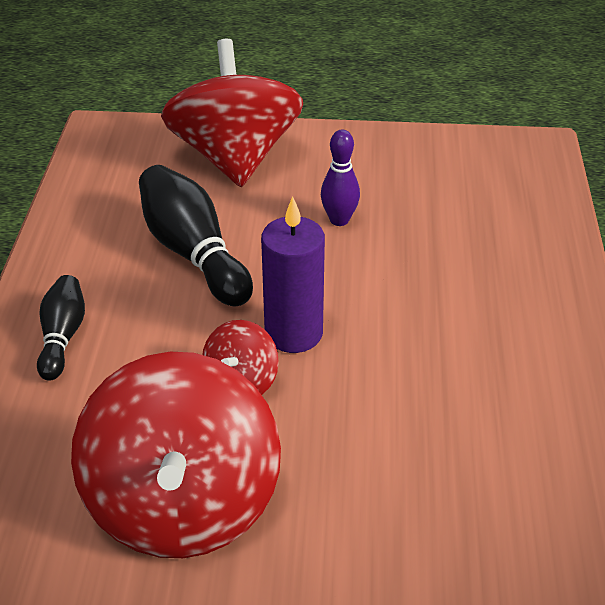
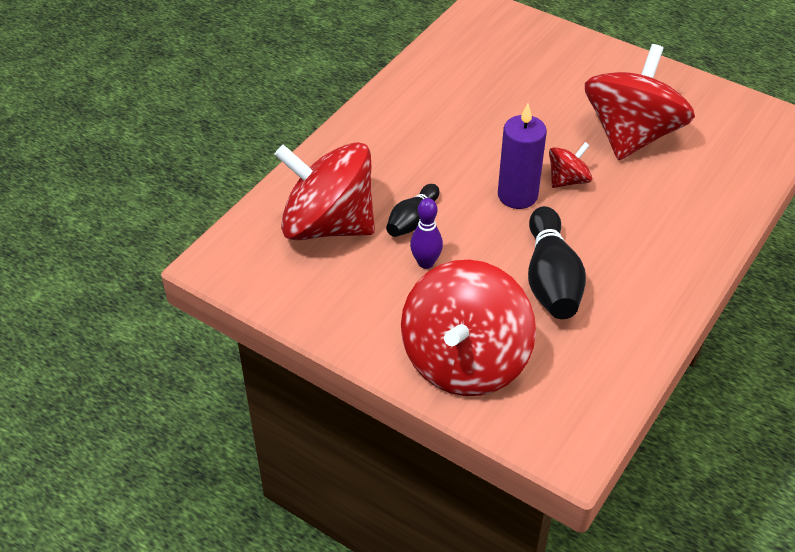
camera: 150 degrees left, 5 degrees up
(62, 336) = (670, 252): black bowling pin -> black bowling pin (412, 220)
(474, 217) = (328, 225): none -> red spinning top

